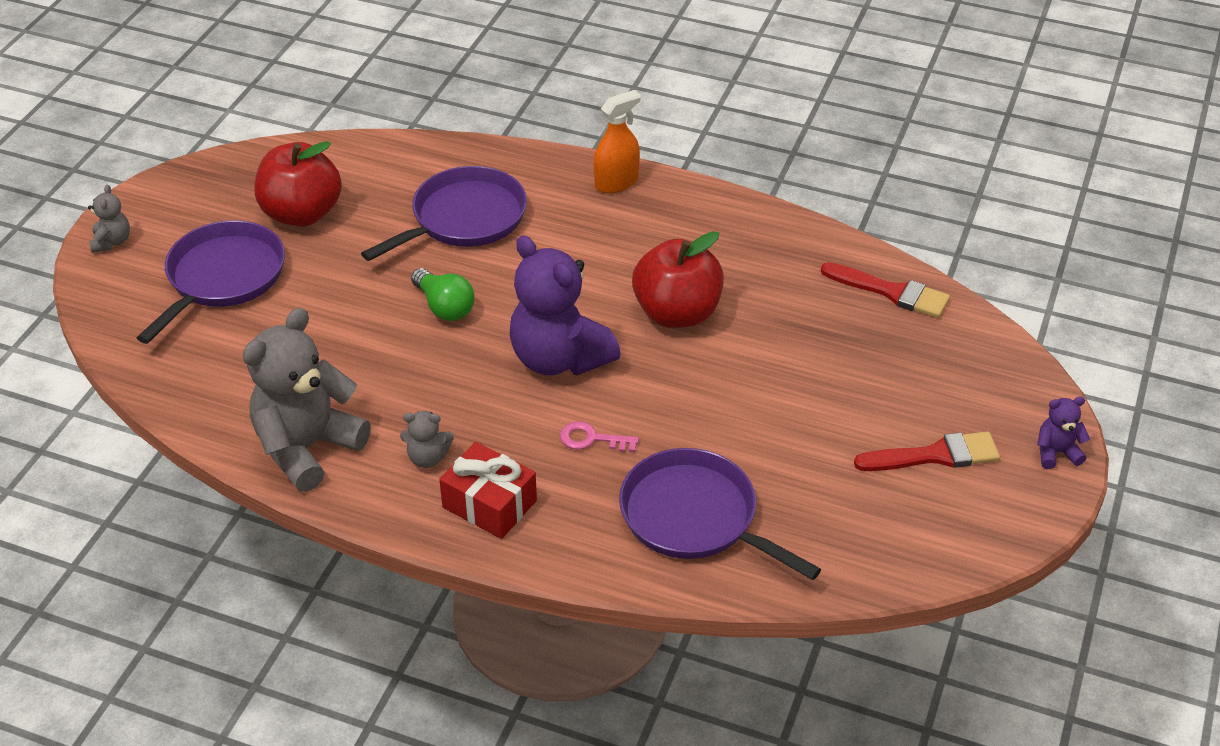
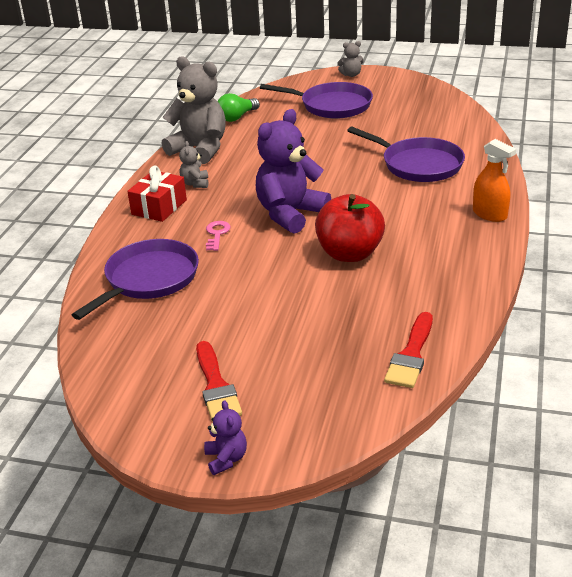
camera: 85 degrees right, 10 degrees down
(302, 213) = (399, 116): red apple -> none
(444, 307) = (328, 170): green light bulb -> green light bulb (237, 117)

